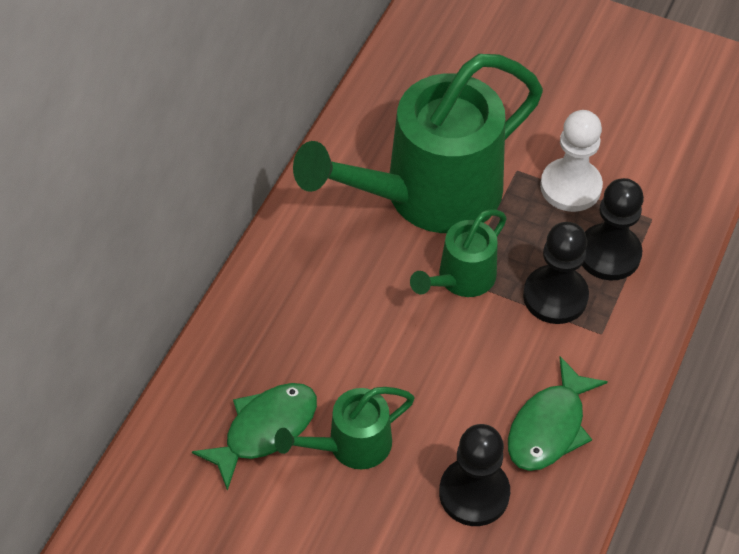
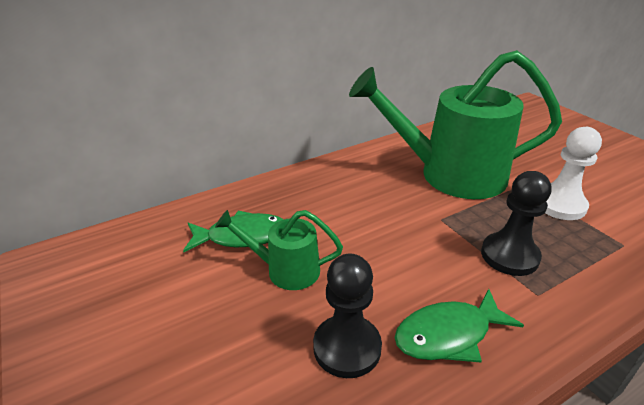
camera: 35 degrees right, 20 degrees down
(461, 279) = (441, 219): green watering can -> none
(609, 254) = (572, 250): black pawn -> none

